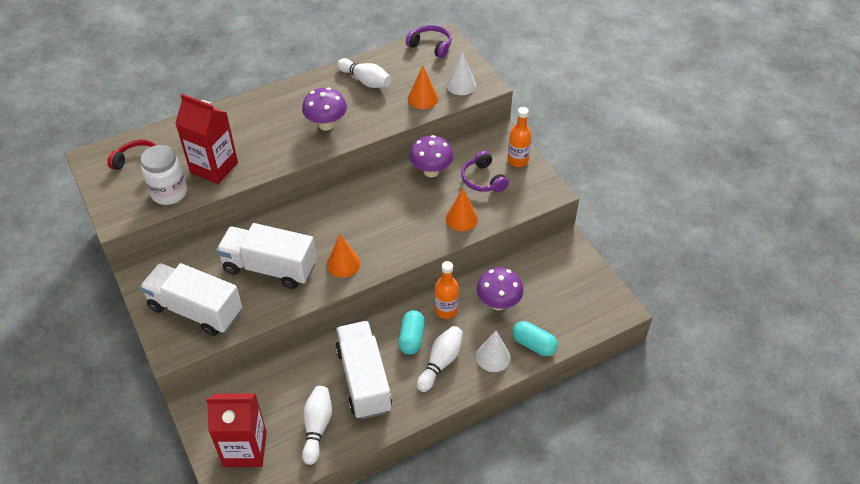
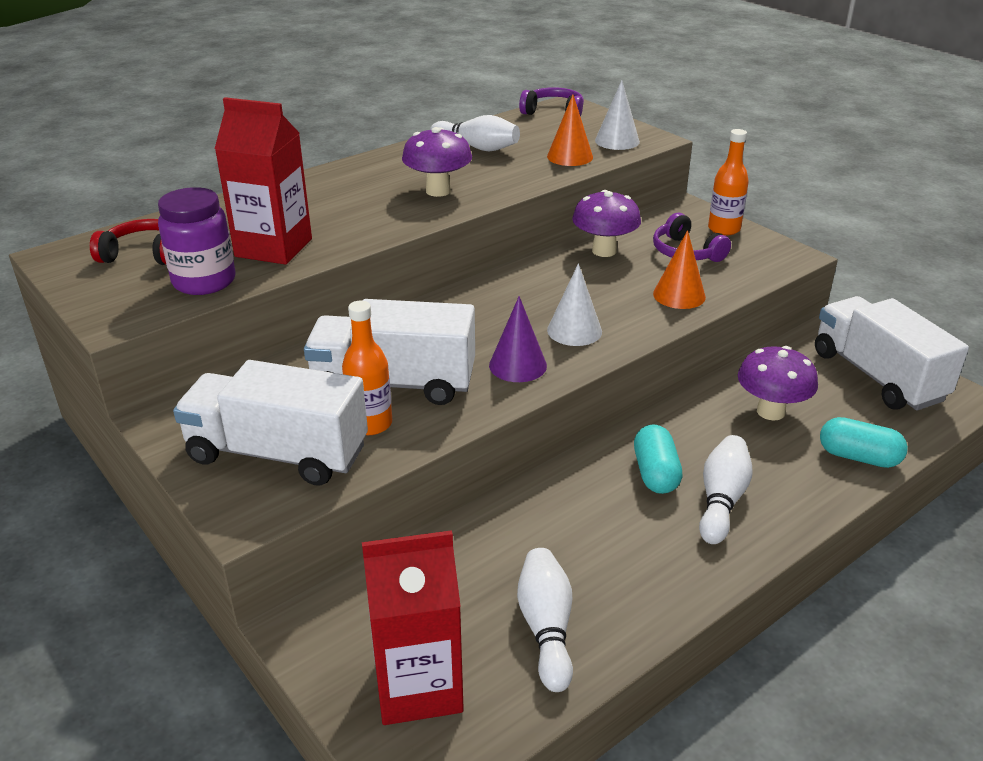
camera: 10 degrees left, 15 degrees down
(169, 193) = (204, 281): white jar -> purple jar
(343, 264) = (518, 365): orange cone -> purple cone
(364, 380) = (601, 542): white truck -> white truck (877, 376)
(446, 310) = (693, 430): orange bottle -> orange bottle (370, 424)
(493, 357) = (803, 481): white cone -> white cone (574, 330)

